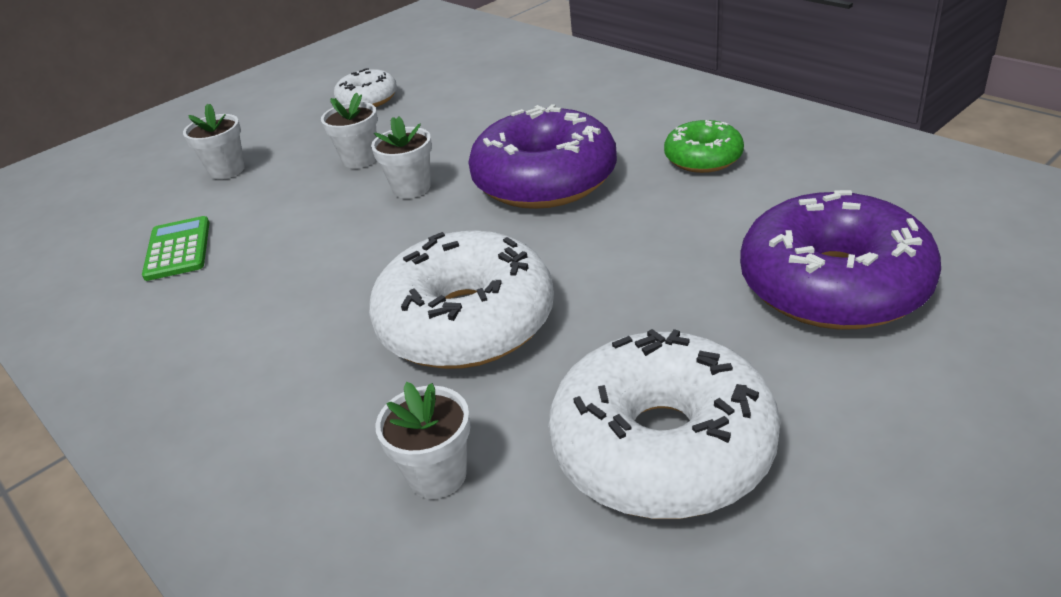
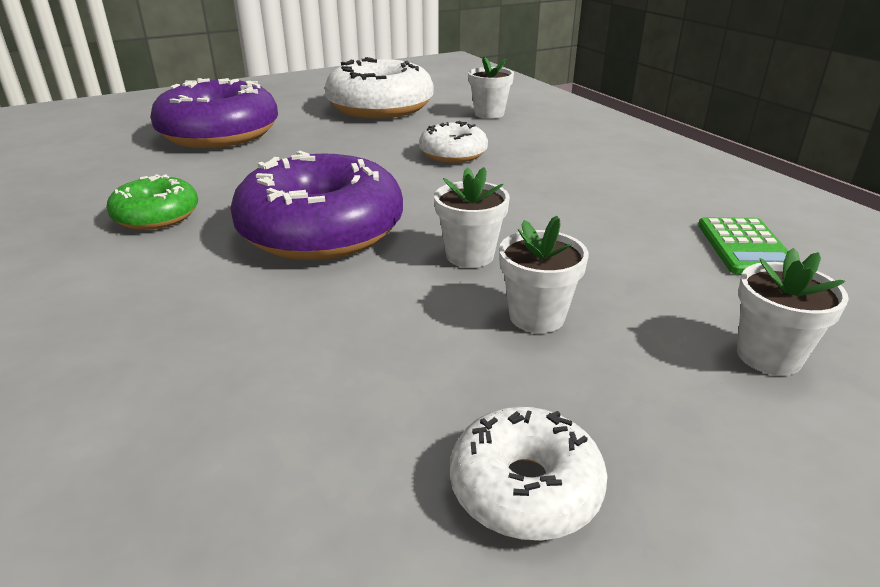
camera: 170 degrees left, 5 degrees down
(466, 322) = (453, 154): white donut -> white donut, size x0.53

